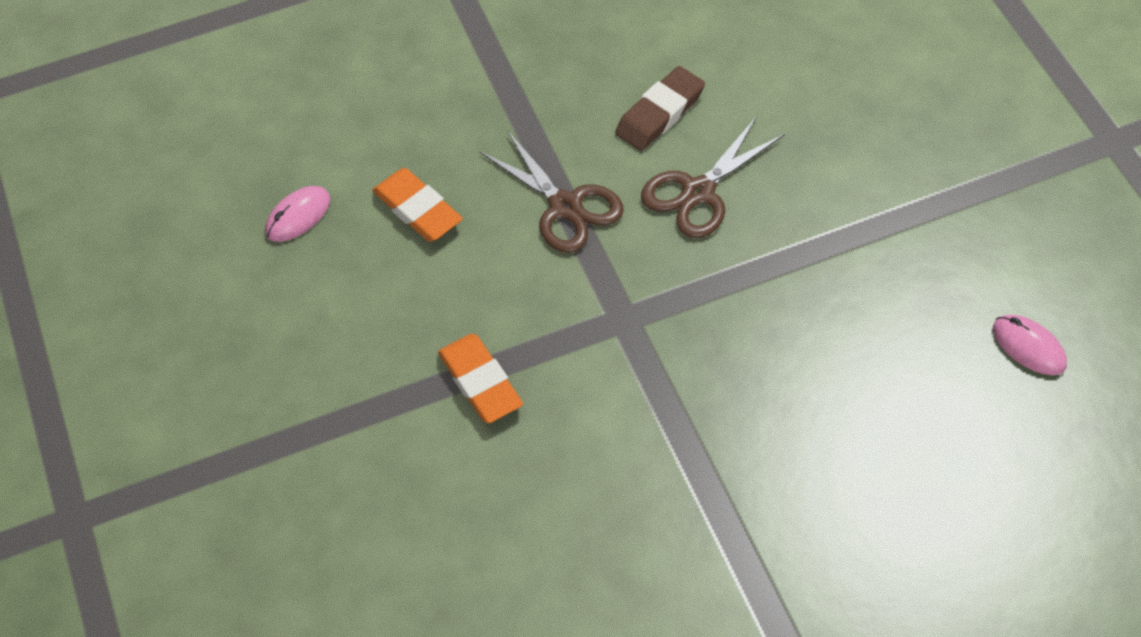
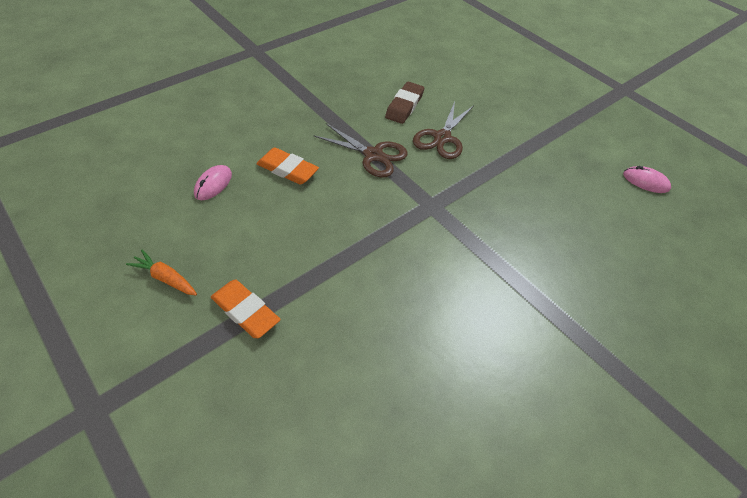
camera: 25 degrees left, 5 degrees down
(196, 358) = (165, 278): none -> orange carrot
(480, 382) = (362, 256): orange eraser -> orange eraser (245, 311)

